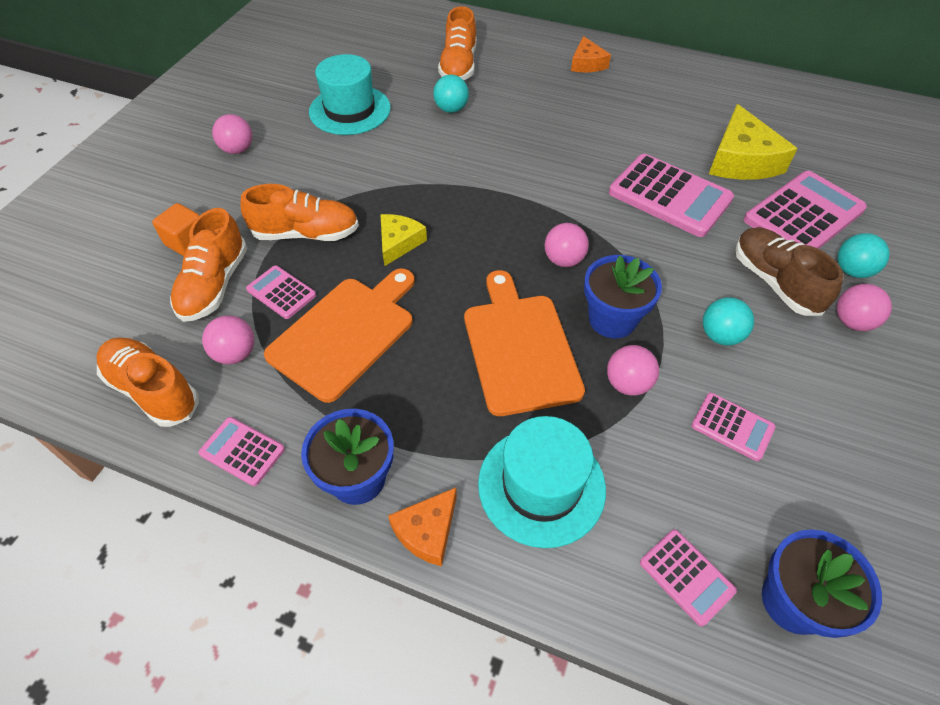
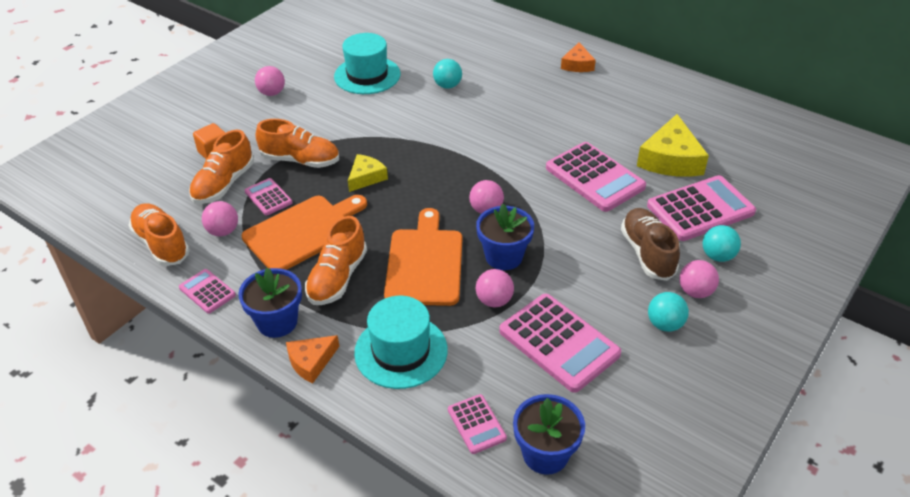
camera: 15 degrees right, 10 degrees down
(458, 66) = (468, 53): orange shoe -> orange shoe (337, 278)
(720, 335) = (582, 282): turquoise ball -> turquoise ball (665, 324)
(732, 426) = (559, 342): pink calculator -> pink calculator, size x1.94

